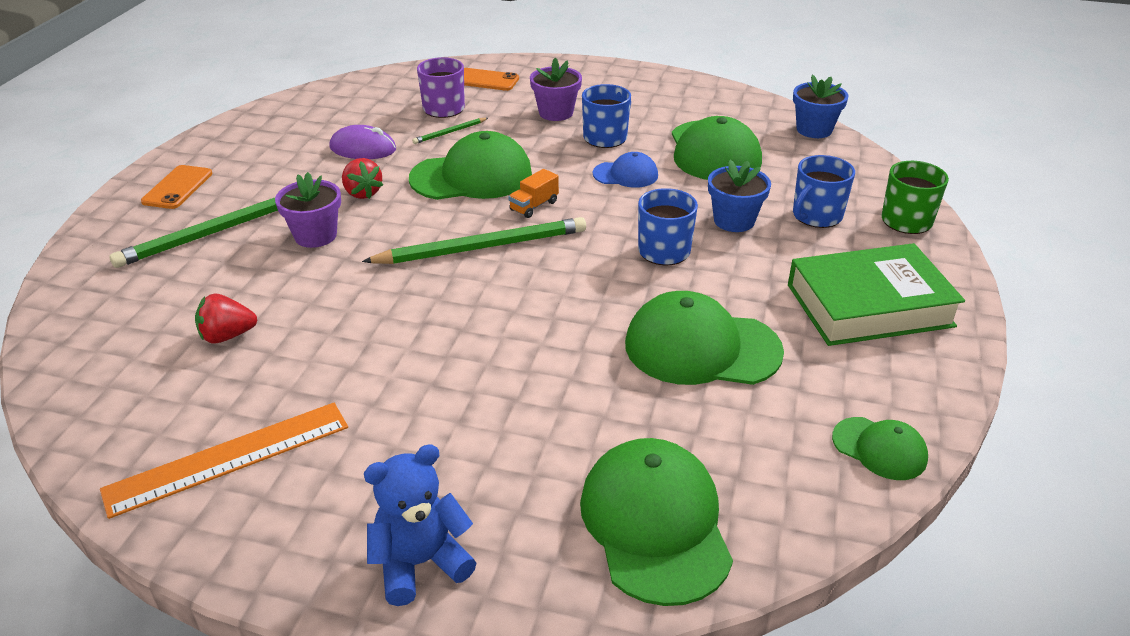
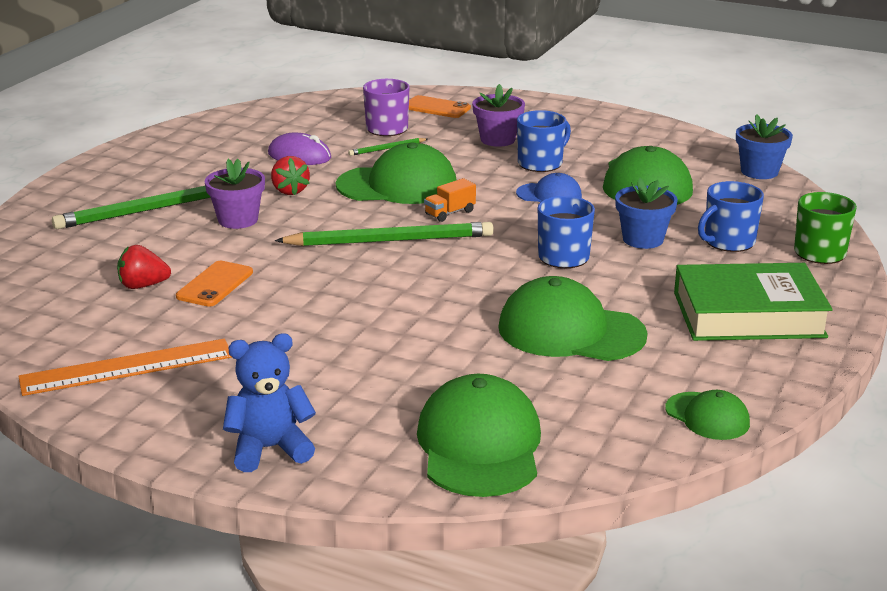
camera: 10 degrees right, 10 degrees down
(178, 187) = (121, 174): orange phone -> orange phone (215, 284)

